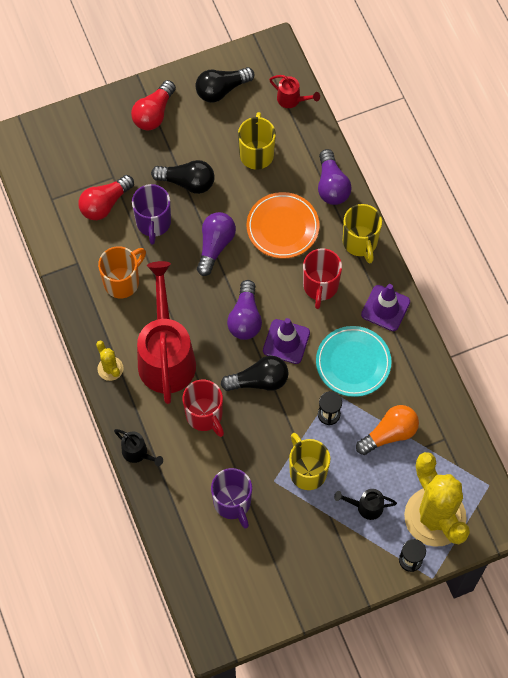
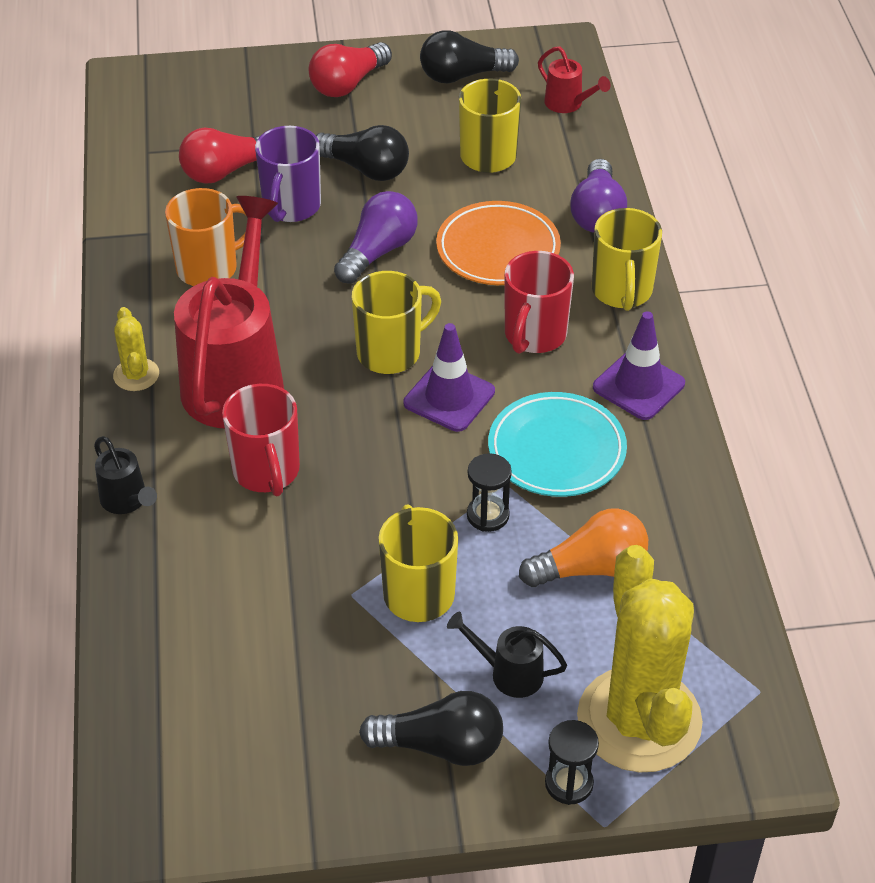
camera: 15 degrees right, 20 degrees down
(233, 503) = (262, 612): purple mug -> none
(245, 318) = (391, 352): purple light bulb -> yellow mug
(259, 381) = (381, 442): black light bulb -> black light bulb (441, 746)

